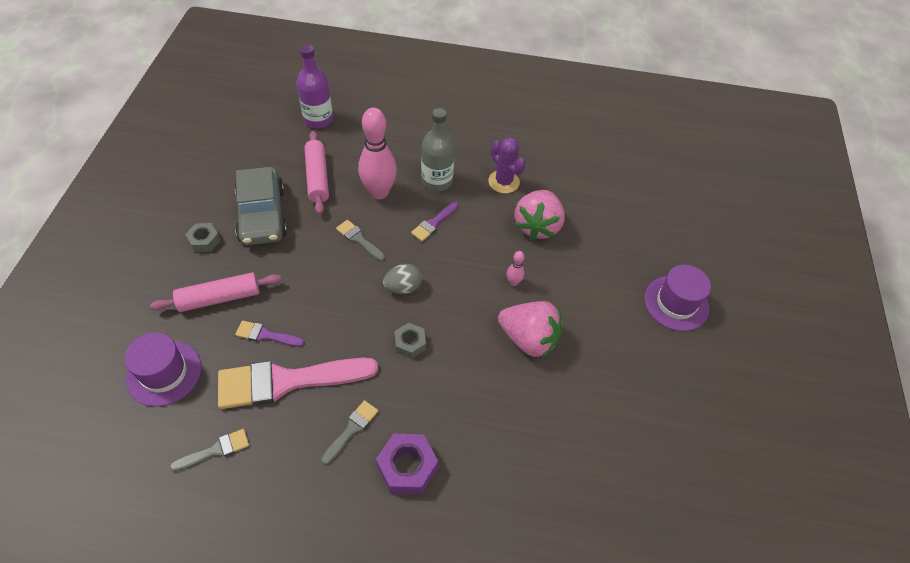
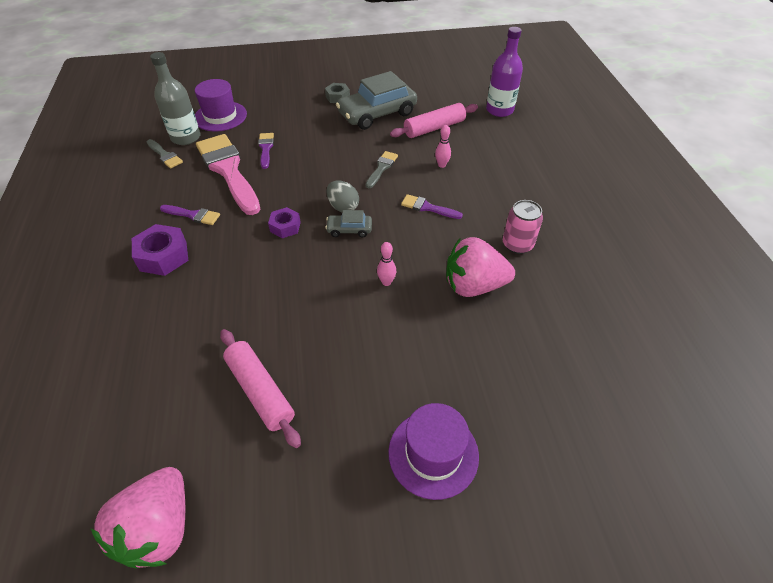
camera: 75 degrees right, 5 degrees down
(220, 298) = (290, 119): pink rolling pin -> pink rolling pin (260, 391)
(351, 429) = (193, 215): grey brush -> purple brush
(379, 192) = (442, 165): pink bowling pin -> pink bowling pin, size x0.43
(410, 343) = (285, 227): grey nut -> purple nut
(437, 181) = (482, 196): grey bottle -> grey bottle (186, 137)
(437, 291) = (349, 229): none -> grey car
(503, 182) = (517, 244): purple cactus -> pink can
(528, 339) = (320, 310): pink strawberry -> pink strawberry (159, 528)

